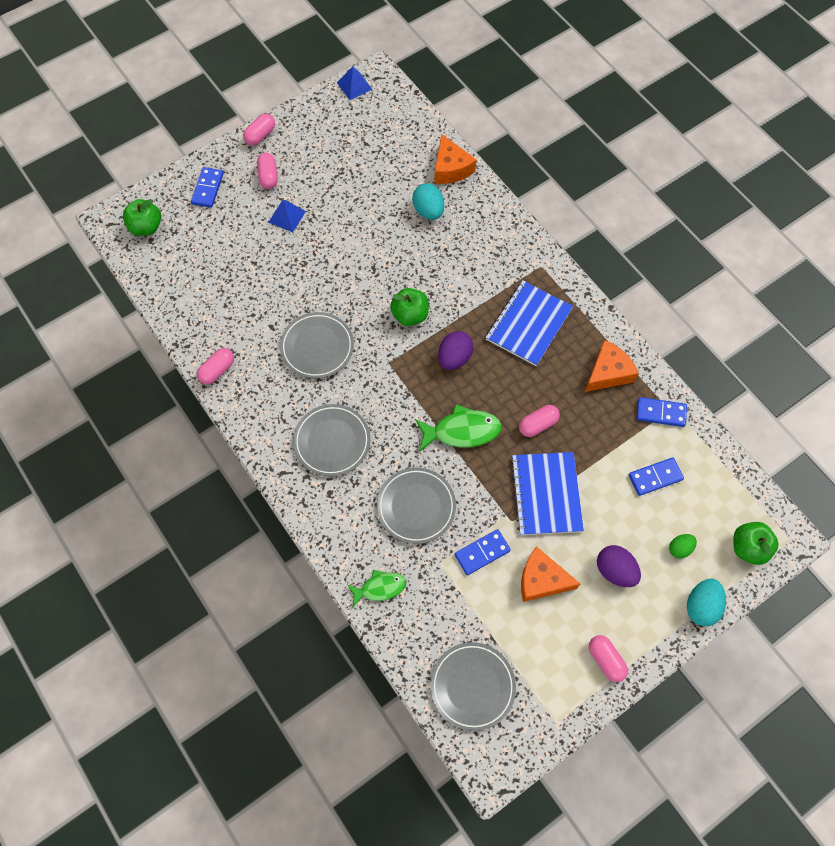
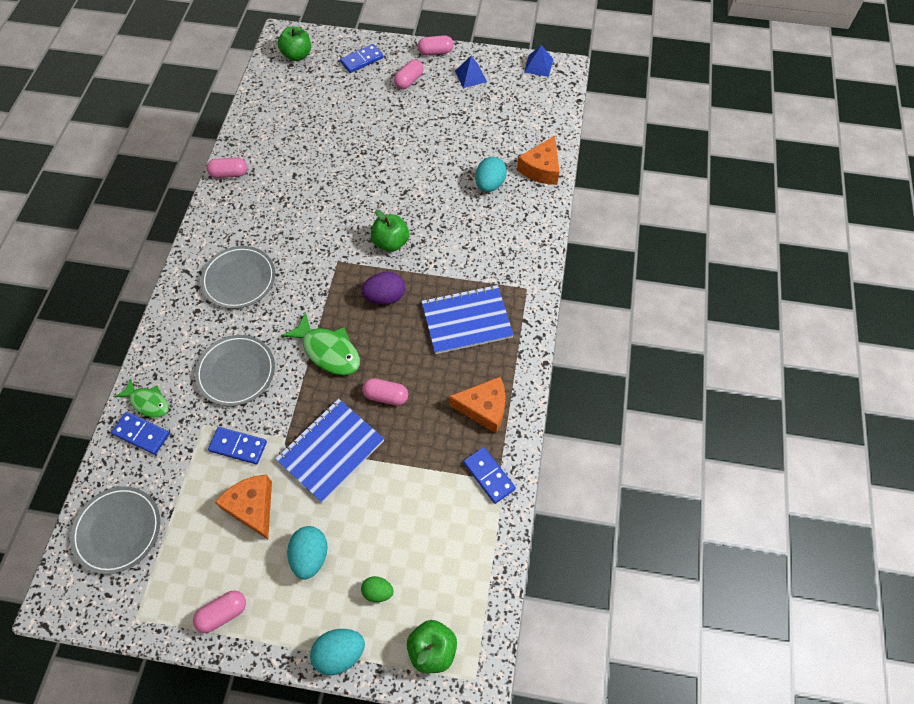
camera: 45 degrees right, 5 degrees down
(287, 216) = (389, 114): blue pyramid -> blue pyramid (471, 76)
(317, 347) = (305, 211): grey plate -> none
(606, 660) = (223, 613): pink capsule -> pink capsule turned 45 degrees clockwise
(615, 570) = (310, 556): purple egg -> turquoise egg
(655, 477) = (425, 519): blue domino -> blue domino (141, 434)

